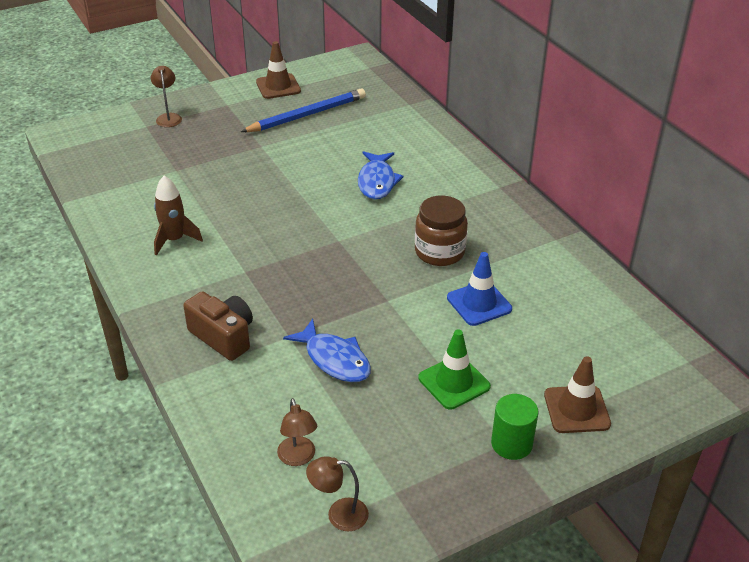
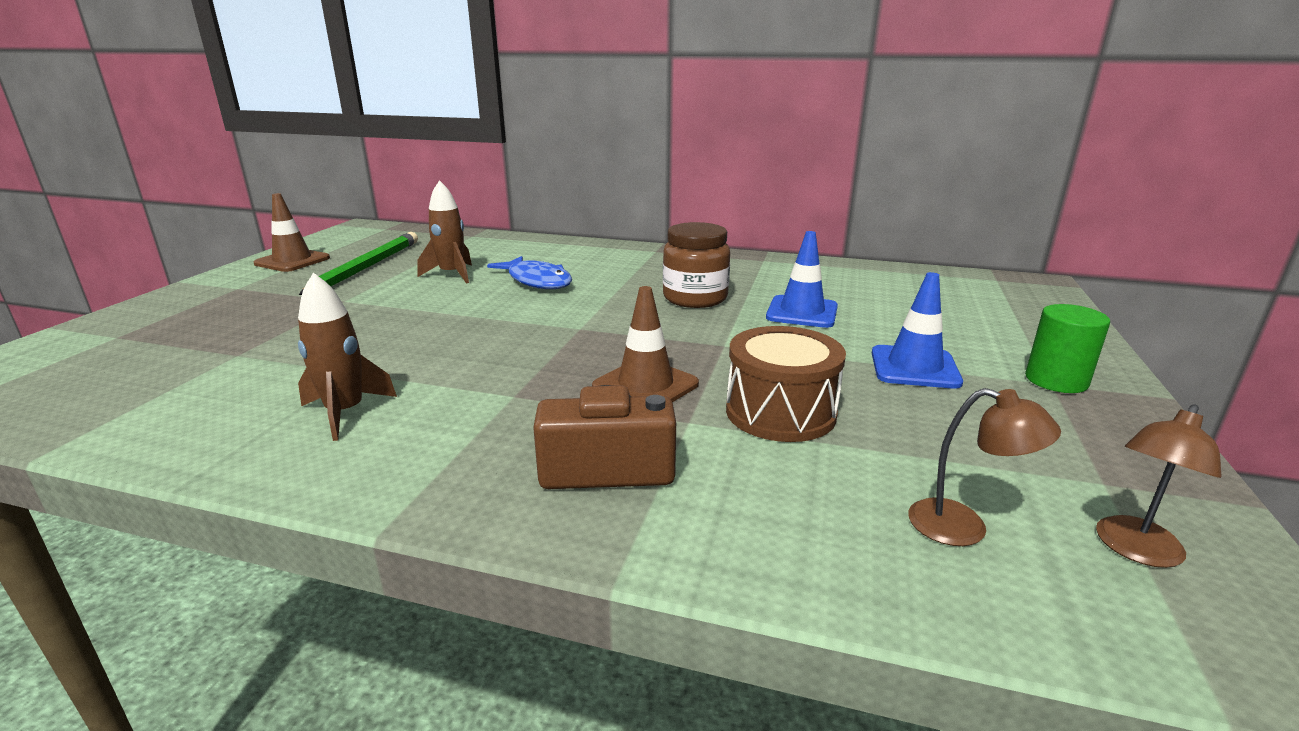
camera: 45 degrees left, 15 degrees down
(168, 117) = (150, 319): brown lamp -> none
(307, 115) = (367, 267): blue pencil -> green pencil
(334, 359) = (780, 412): blue fish -> brown drum
(341, 148) = (452, 274): none -> brown rocket
(454, 382) = (914, 367): green traffic cone -> blue traffic cone
(576, 409) = (1024, 335): brown traffic cone -> brown traffic cone (645, 386)

